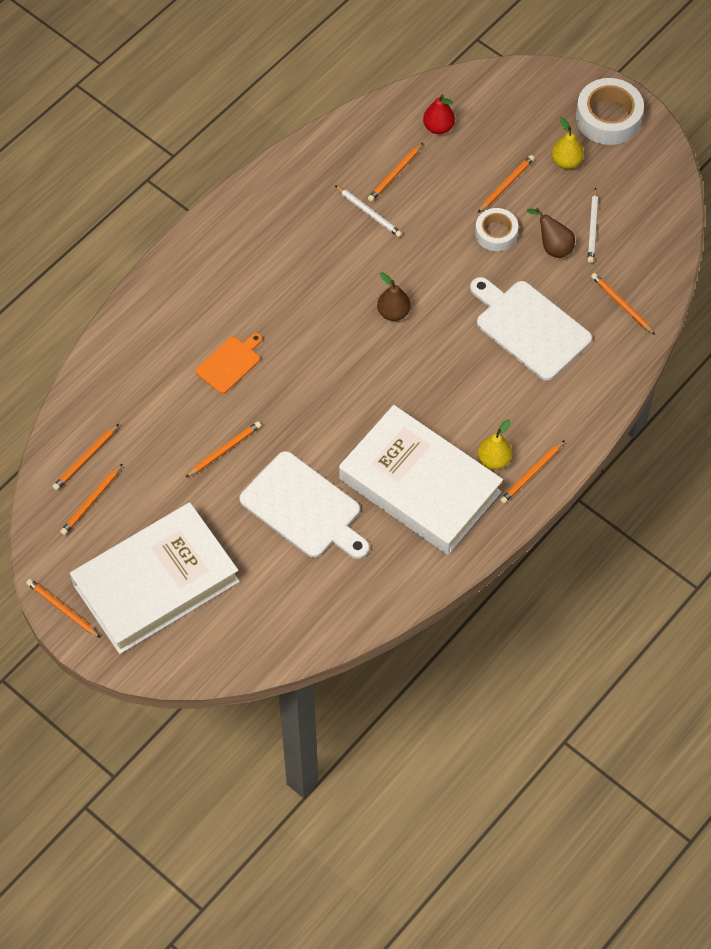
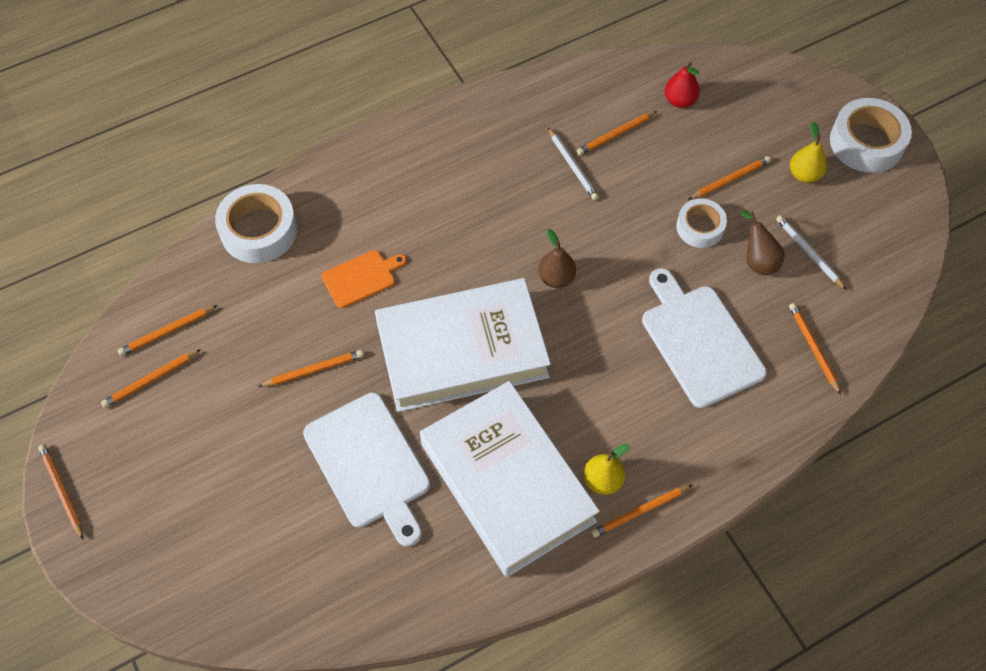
camera: 20 degrees right, 0 degrees up
(122, 351) = (259, 230): none -> white tape
(156, 583) = (173, 495): white book -> white book (462, 350)
(592, 227) = (809, 253): white pencil -> white pencil turned 120 degrees clockwise

